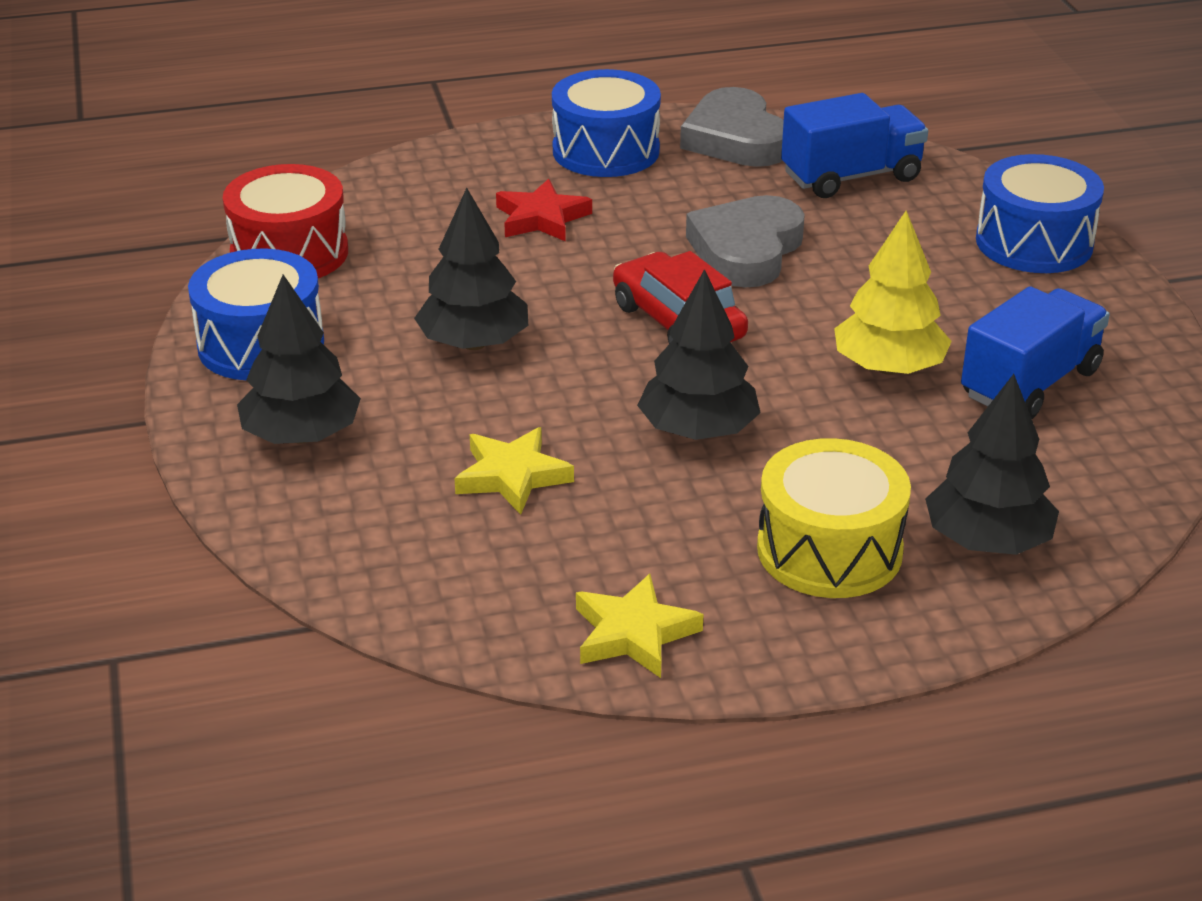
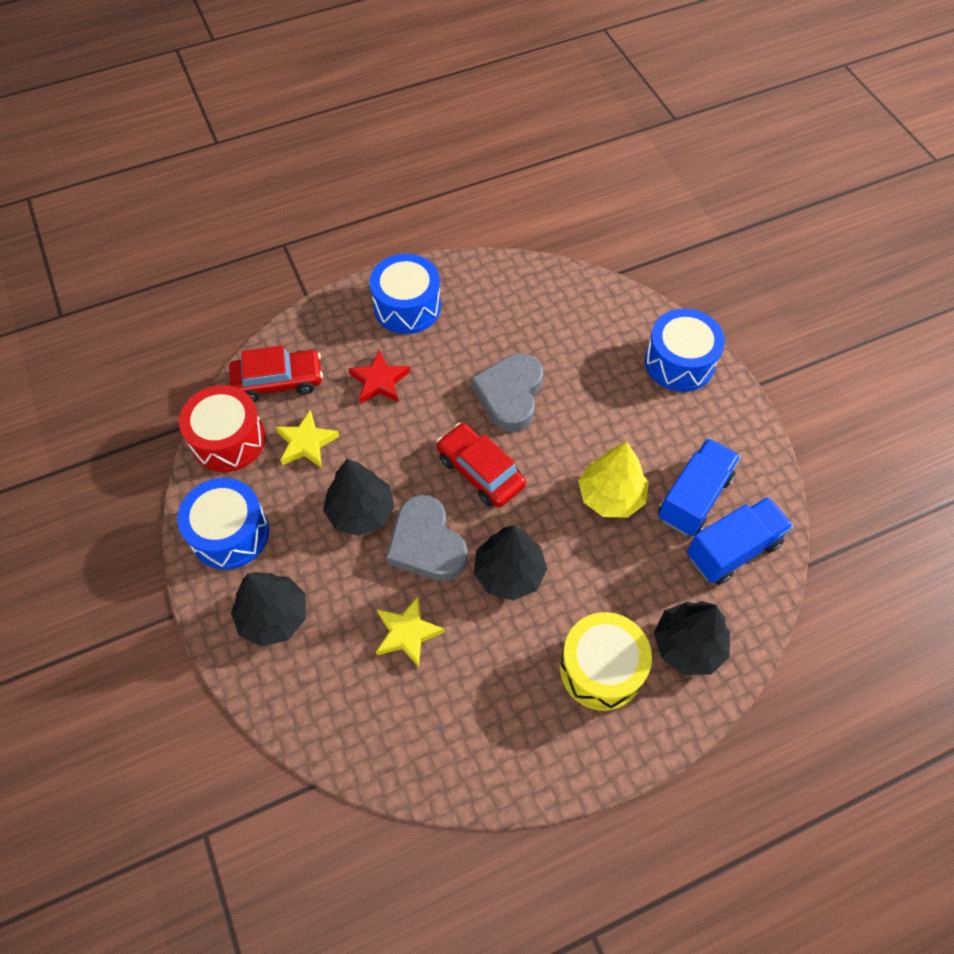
camera: 10 degrees left, 25 degrees up
(384, 204) = (278, 381): none -> red car
(633, 633) = (502, 761): yellow star -> yellow star (306, 443)
(735, 139) = (485, 283): grey heart -> grey heart (426, 544)
(851, 177) = (562, 312): blue truck -> blue truck (732, 549)

